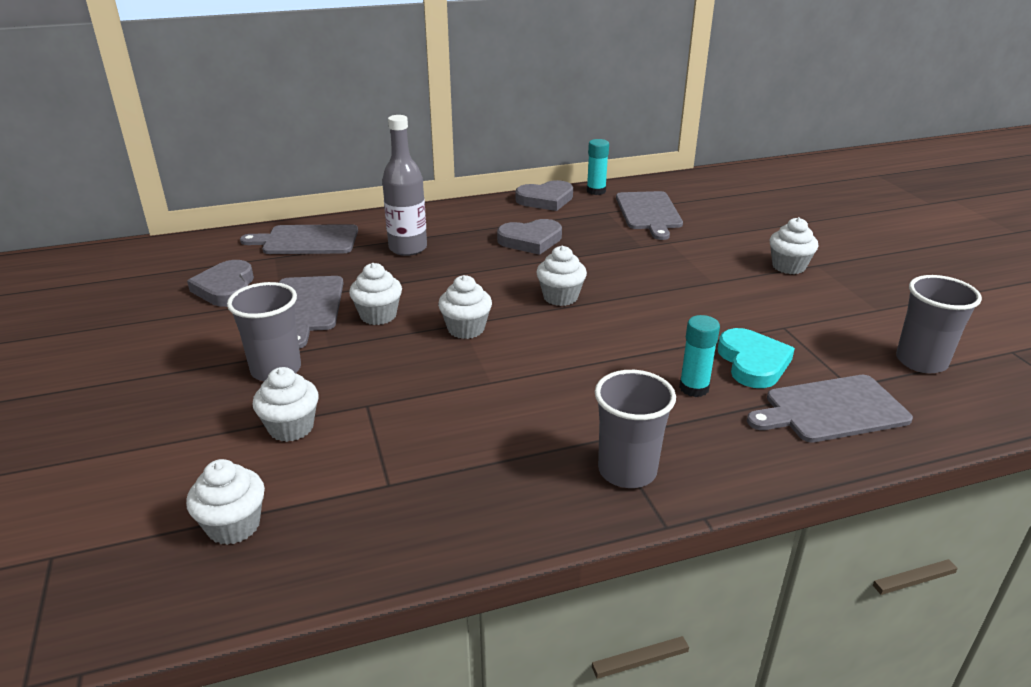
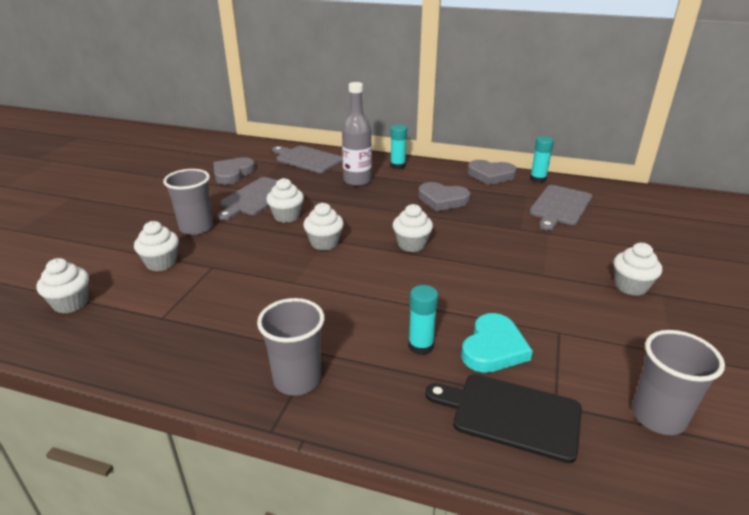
camera: 35 degrees right, 0 degrees up
(432, 217) = (397, 166): none -> turquoise glue stick
(831, 410) = (511, 415): grey cutting board -> black cutting board

